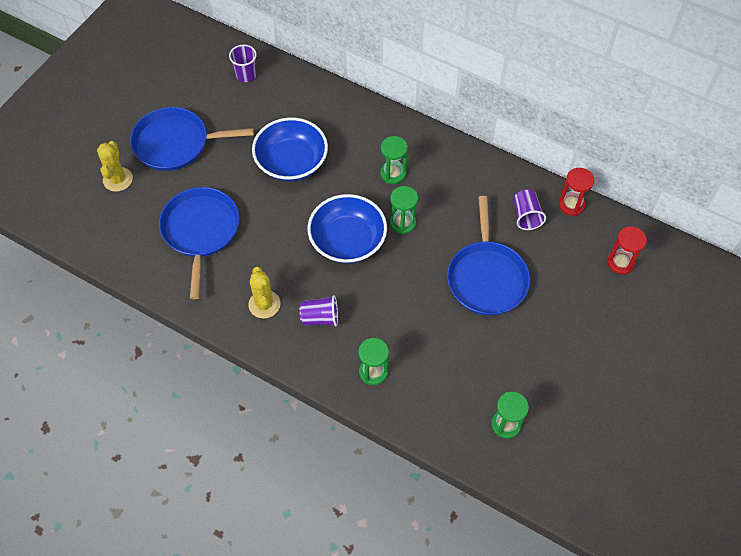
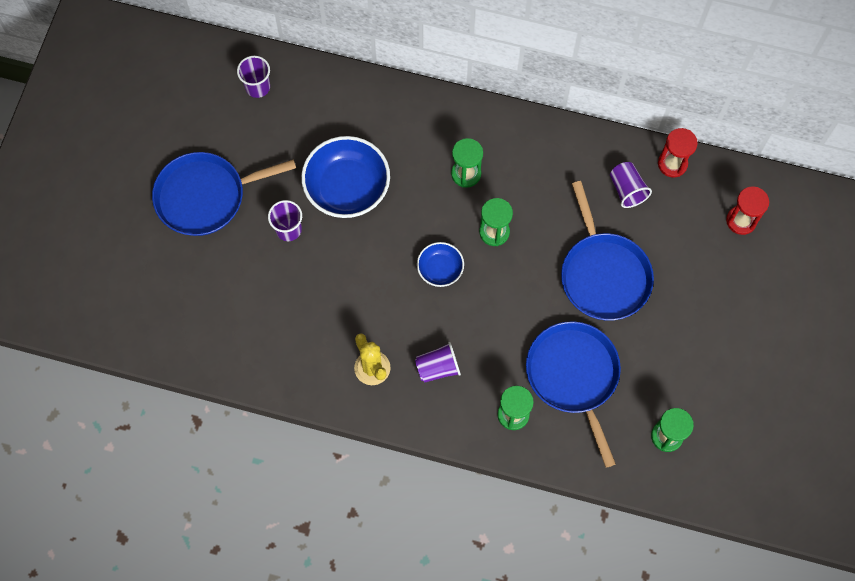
camera: 15 degrees left, 10 degrees up
(118, 179) = (154, 259): yellow cactus -> none
(200, 231) = (272, 299): blue pan -> blue pan (574, 376)
(233, 182) = (288, 229): none -> purple cup
(347, 241) = (440, 269): blue bowl -> blue bowl, size x0.53

